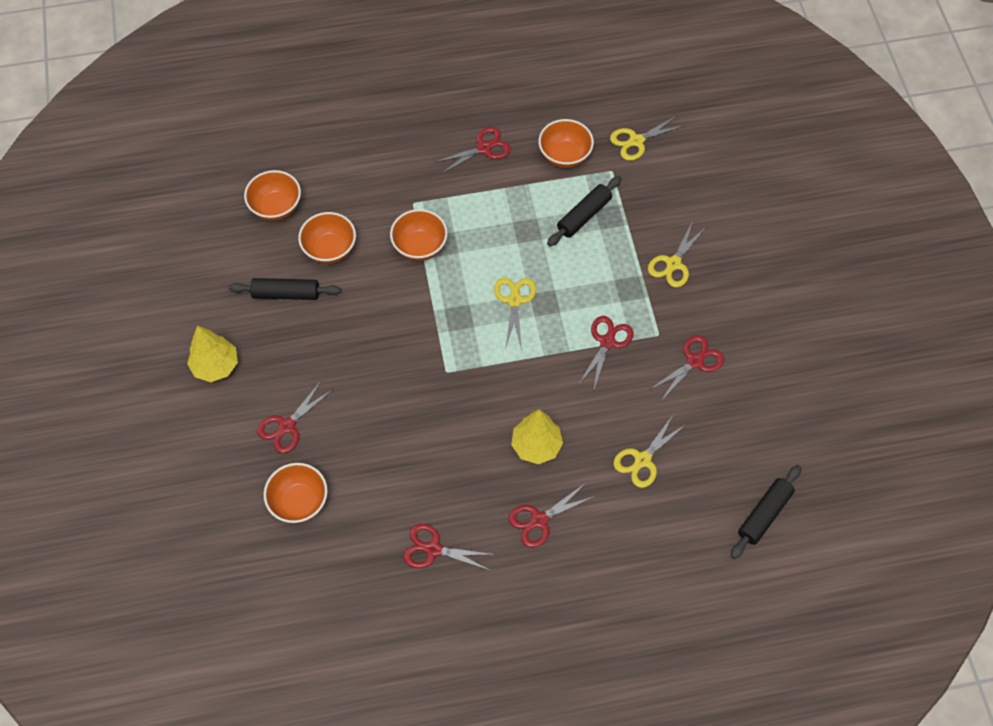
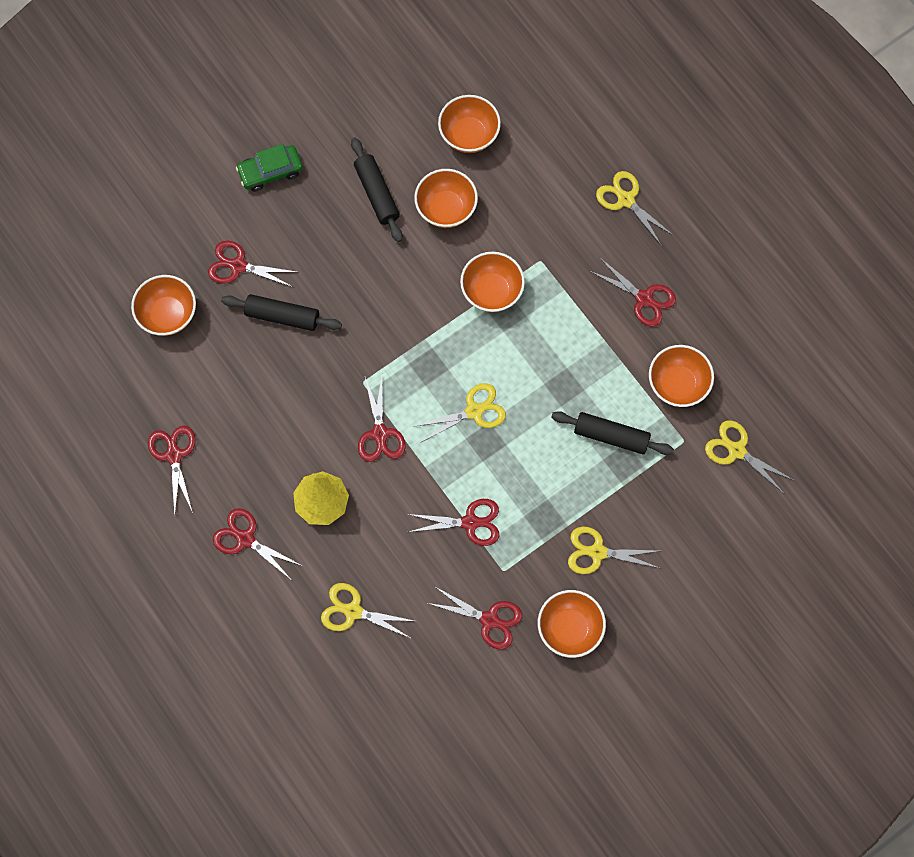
camera: 65 degrees right, 10 degrees up
(216, 366) = (270, 172): yellow tree -> green car
(396, 126) = (625, 200): none -> yellow scissors
(498, 377) = (380, 434): none -> red scissors
(726, 308) = (569, 628): none -> orange bowl
(764, 514) = (347, 754): black rolling pin -> black rolling pin (282, 316)

